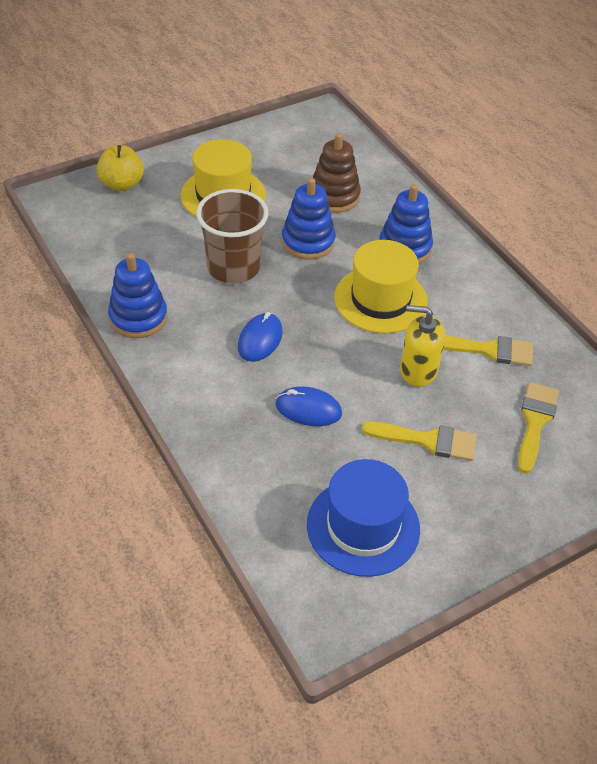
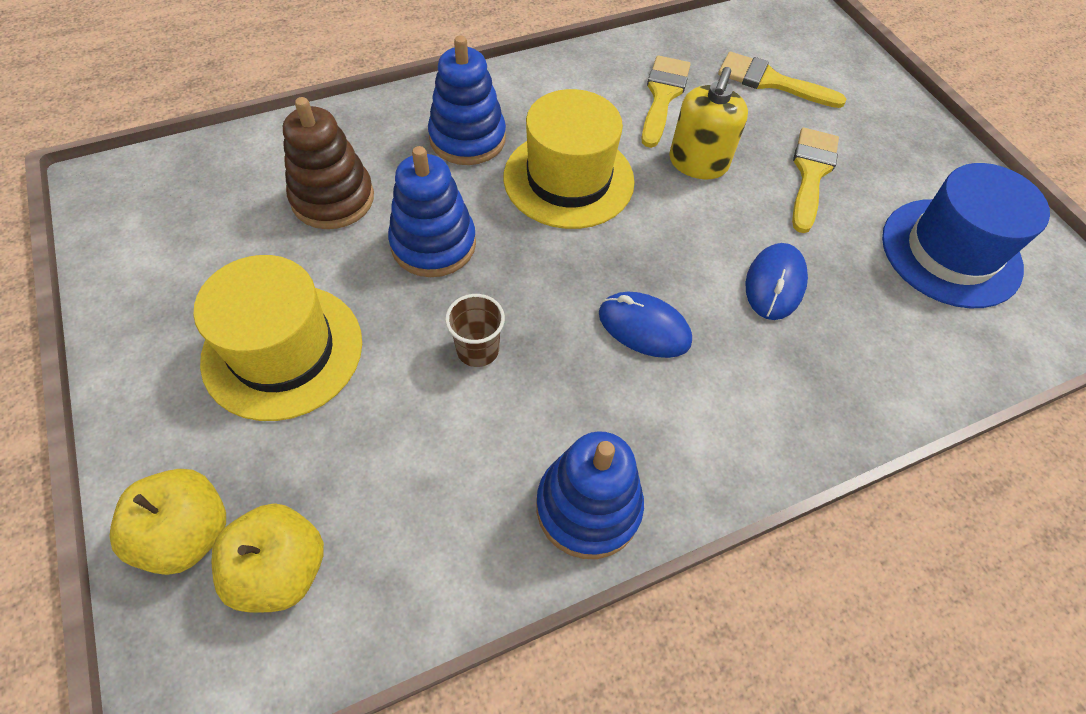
camera: 85 degrees left, 10 degrees up
(105, 215) = (281, 569): none -> yellow apple
(233, 267) = (477, 349): brown cup -> brown cup, size x0.48

